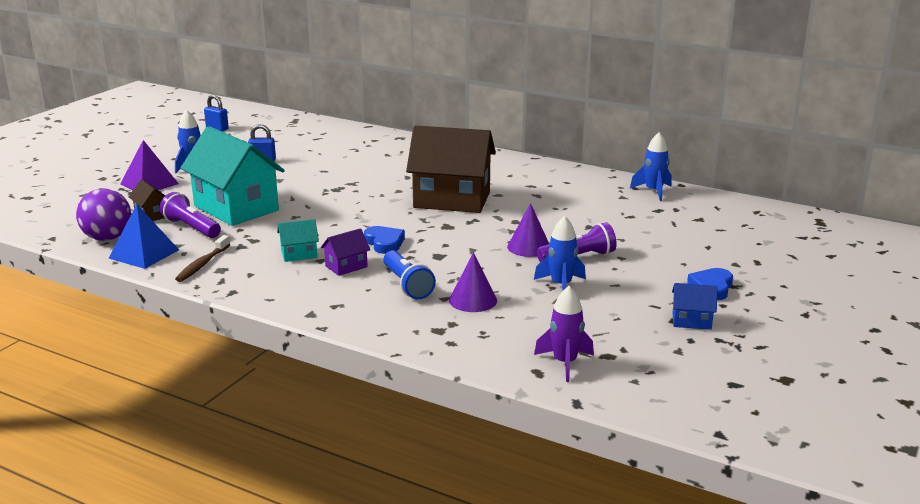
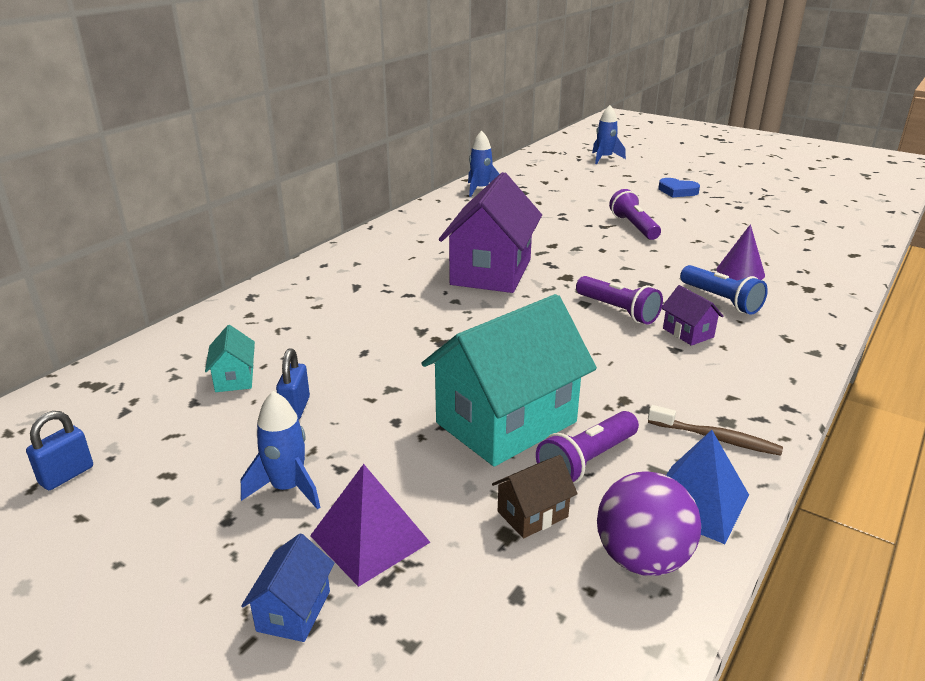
camera: 85 degrees left, 5 degrees up
(299, 254) = (662, 363): turquoise house -> turquoise house (234, 378)
(384, 243) = (618, 311): blue heart -> purple flashlight
(407, 285) = (721, 300): blue flashlight -> blue flashlight turned 75 degrees clockwise
(452, 200) = (491, 272): brown house -> purple house
(529, 247) = (615, 243): purple cone -> none
(561, 285) = (694, 237): blue rocket -> blue rocket (604, 158)
(564, 363) = (832, 245): purple rocket -> none
(691, 321) = (737, 202): blue house -> blue house (293, 611)

